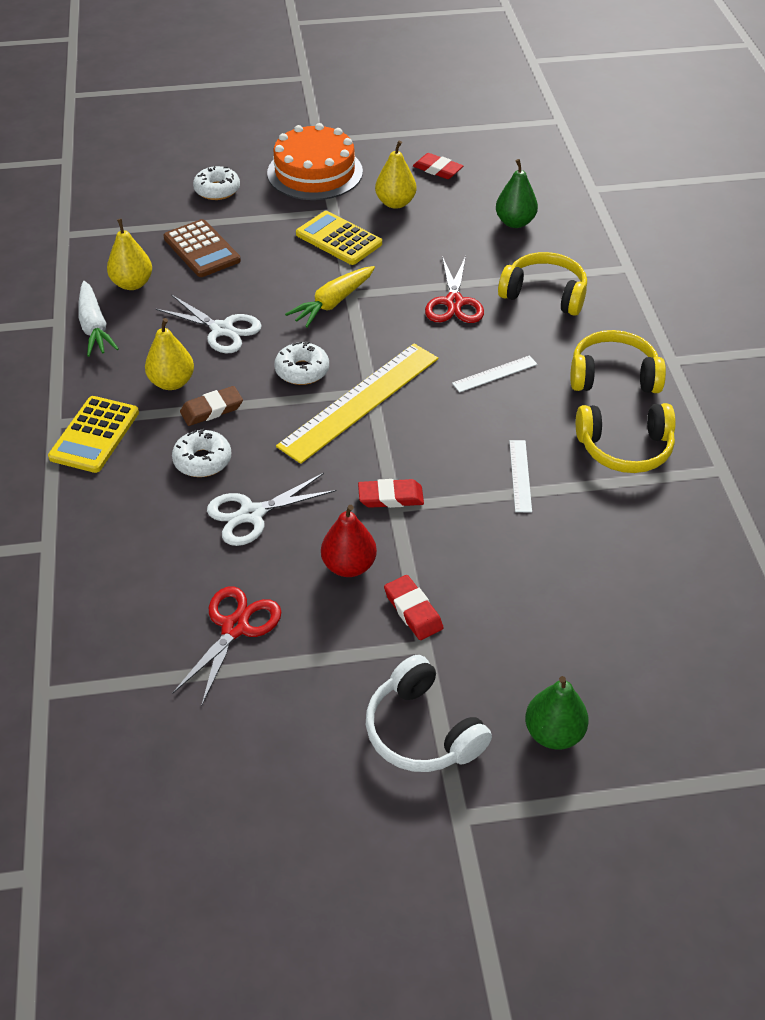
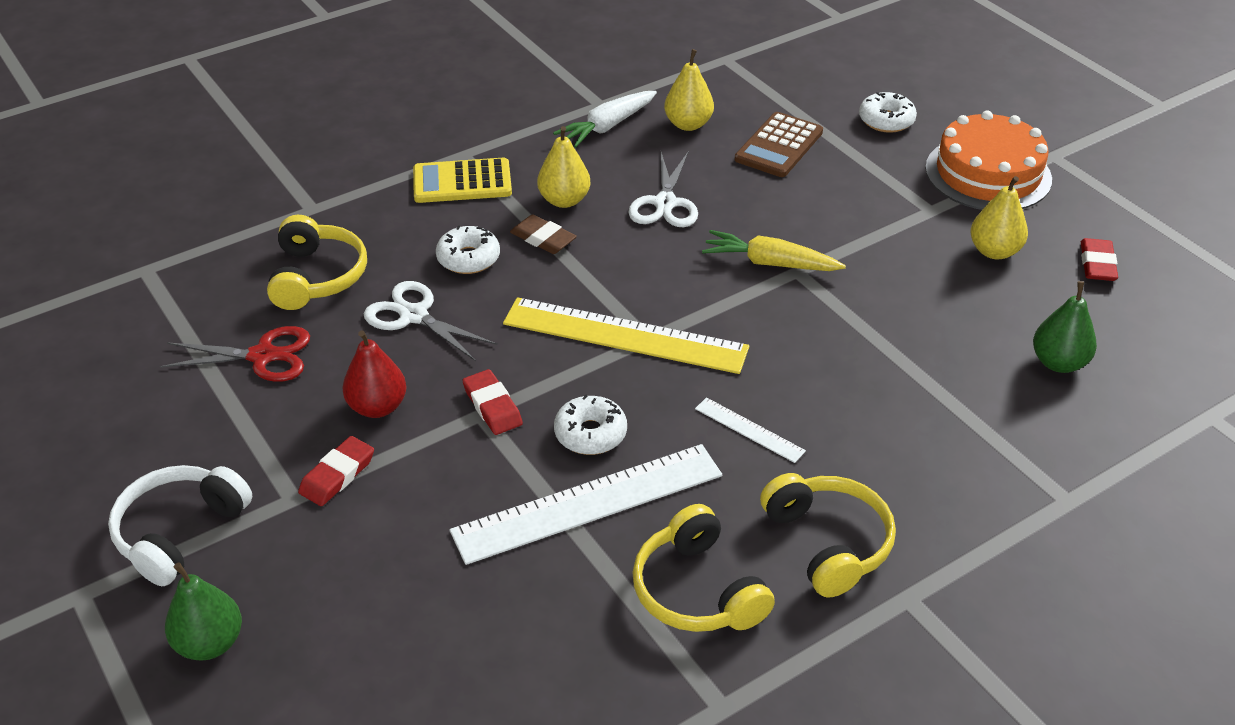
camera: 65 degrees right, 5 degrees down
(302, 370) = (643, 278): white donut -> white donut (590, 433)
(338, 239) = (884, 231): yellow calculator -> none
(454, 302) = (851, 356): red scissors -> none
(520, 475) = (588, 503): white ruler -> white ruler, size x2.19
(544, 294) = (936, 432): yellow headphones -> yellow headphones (316, 277)

